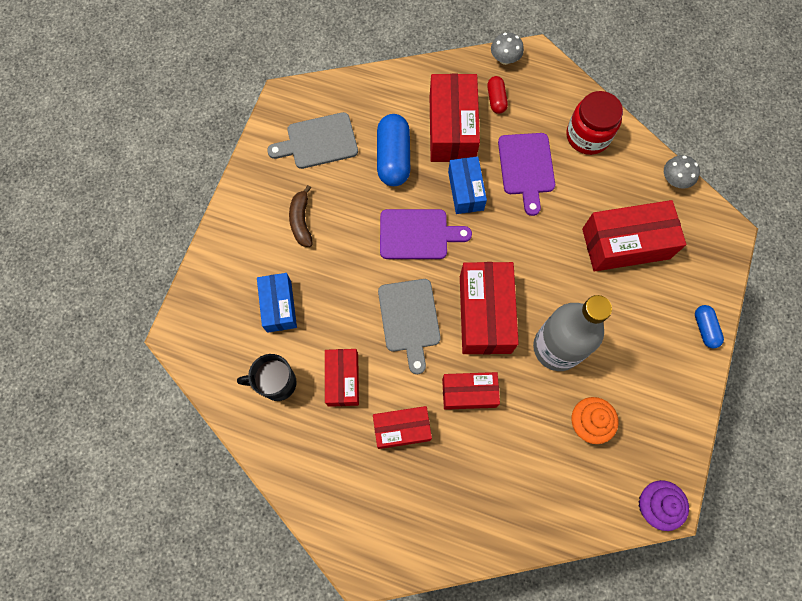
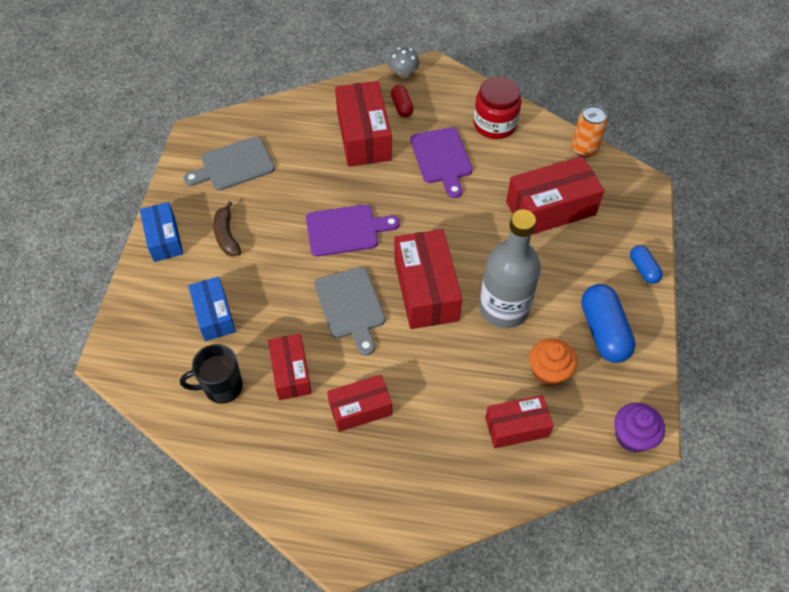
camera: 10 degrees left, 15 degrees down
(393, 158) = (311, 168): blue capsule -> blue capsule (603, 331)
(465, 190) = (386, 186): blue box -> blue box (164, 239)
(469, 393) = (423, 364): red box -> red box (516, 427)
(674, 180) = (584, 149): grey mushroom -> orange can

